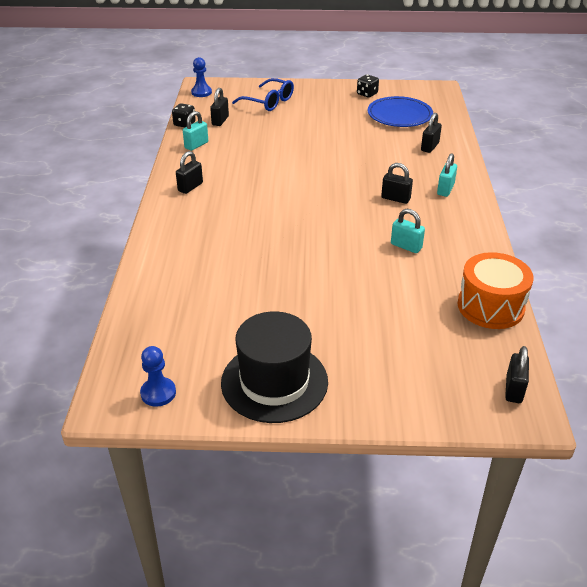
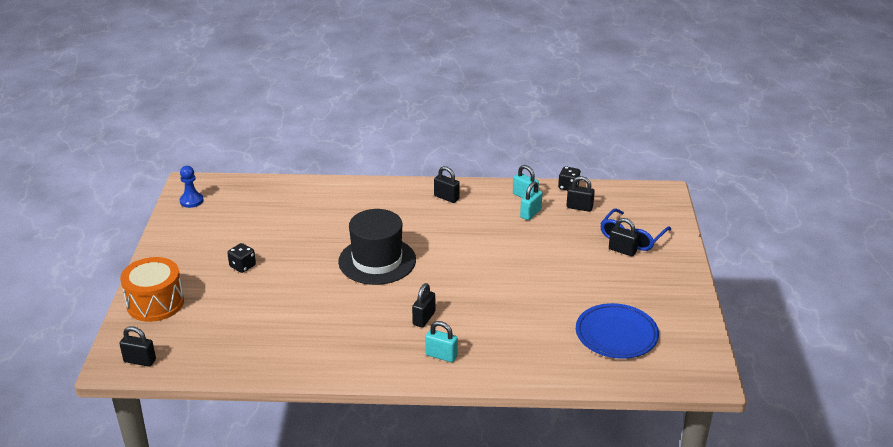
camera: 90 degrees right, 5 degrees down
(201, 92) = (645, 193): blue pawn -> none
(274, 382) = (186, 246): black hat -> black hat (377, 261)
(367, 94) = (673, 311): black dice -> black dice (242, 266)
(406, 246) = (339, 319): turquoise padlock -> turquoise padlock (530, 213)
(429, 147) = (537, 353): black padlock -> black padlock (622, 250)
(490, 306) = (241, 362): orange drum -> orange drum (155, 303)

